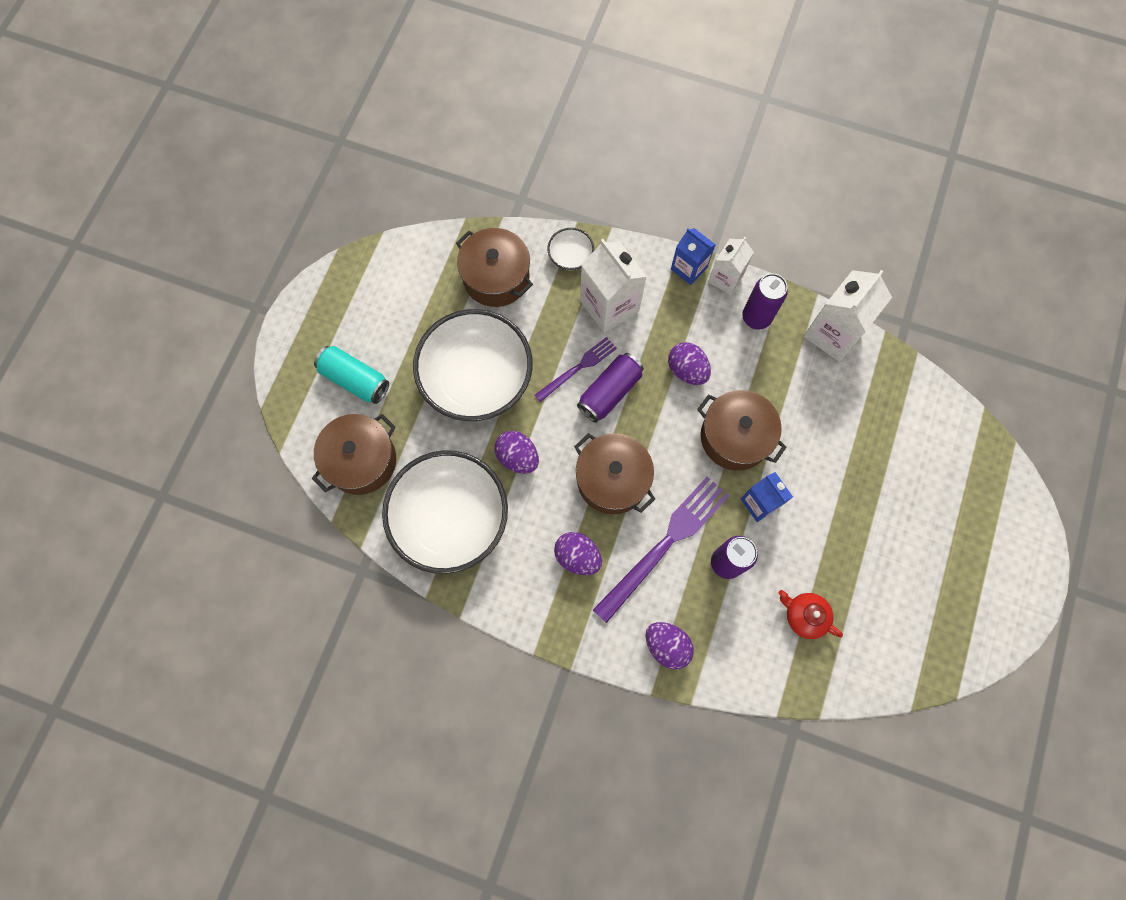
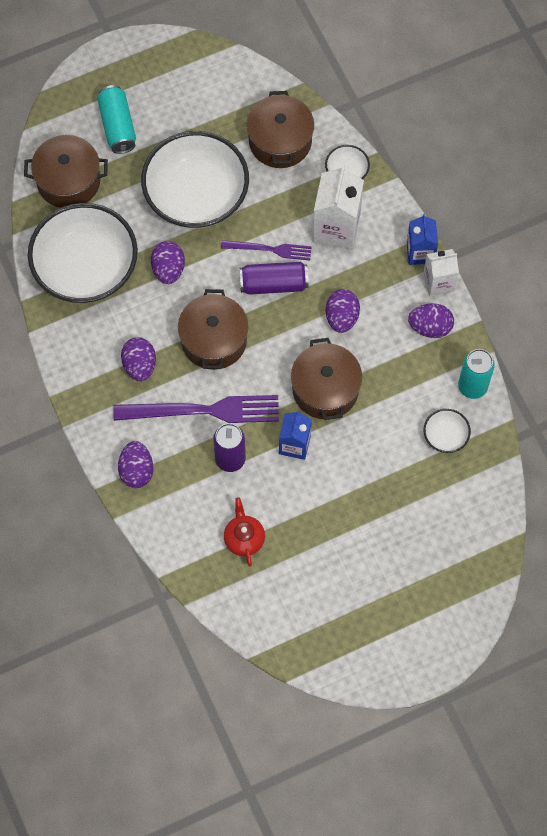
camera: 45 degrees right, 5 degrees down
(756, 317) = (430, 327): purple can -> purple egg
(833, 333) = (472, 386): white carton -> turquoise can
(855, 388) = (445, 436): none -> white bowl

